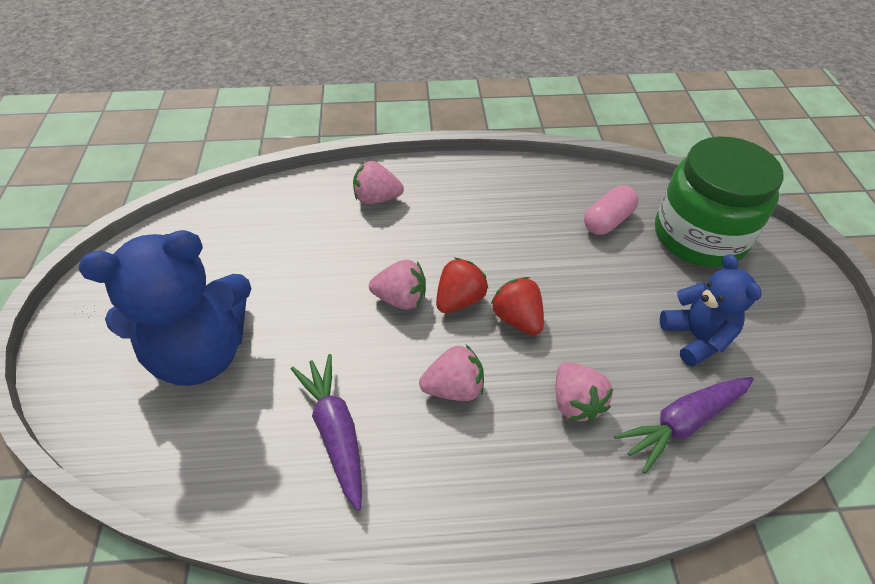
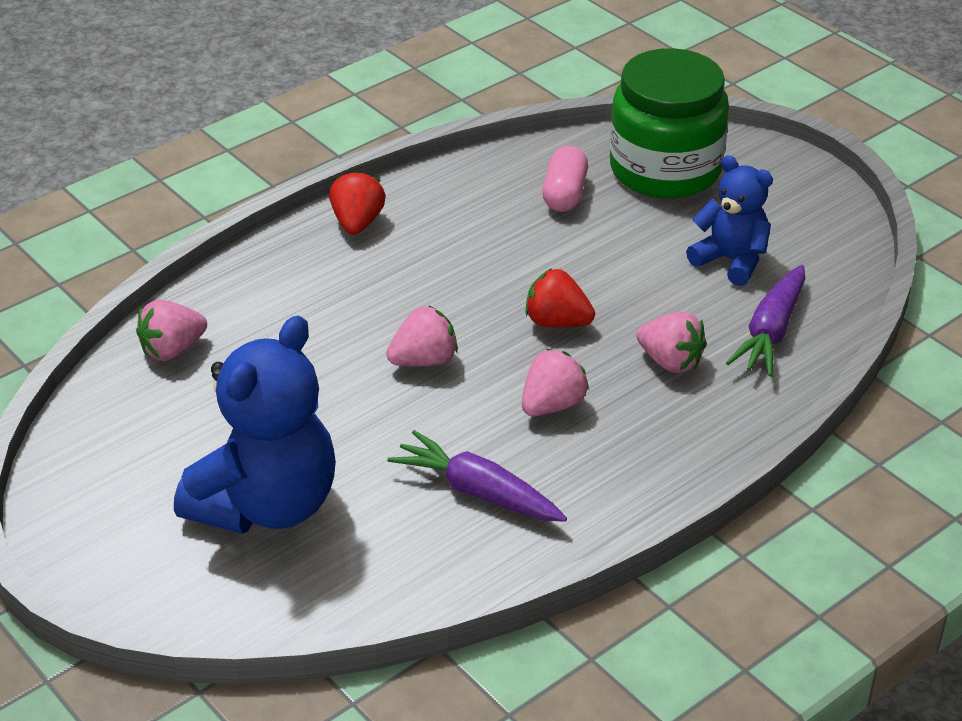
camera: 35 degrees left, 10 degrees down
(376, 198) = (293, 282): pink strawberry -> pink strawberry (172, 349)
(459, 300) = (484, 333): red strawberry -> red strawberry (357, 223)

